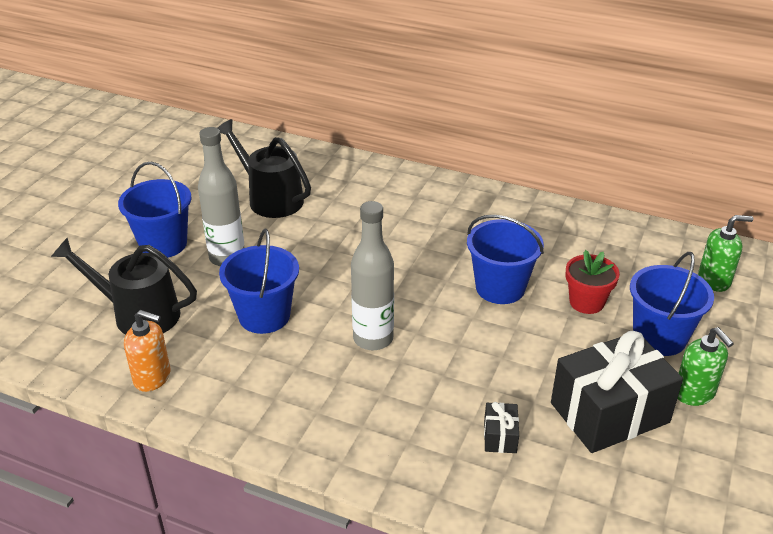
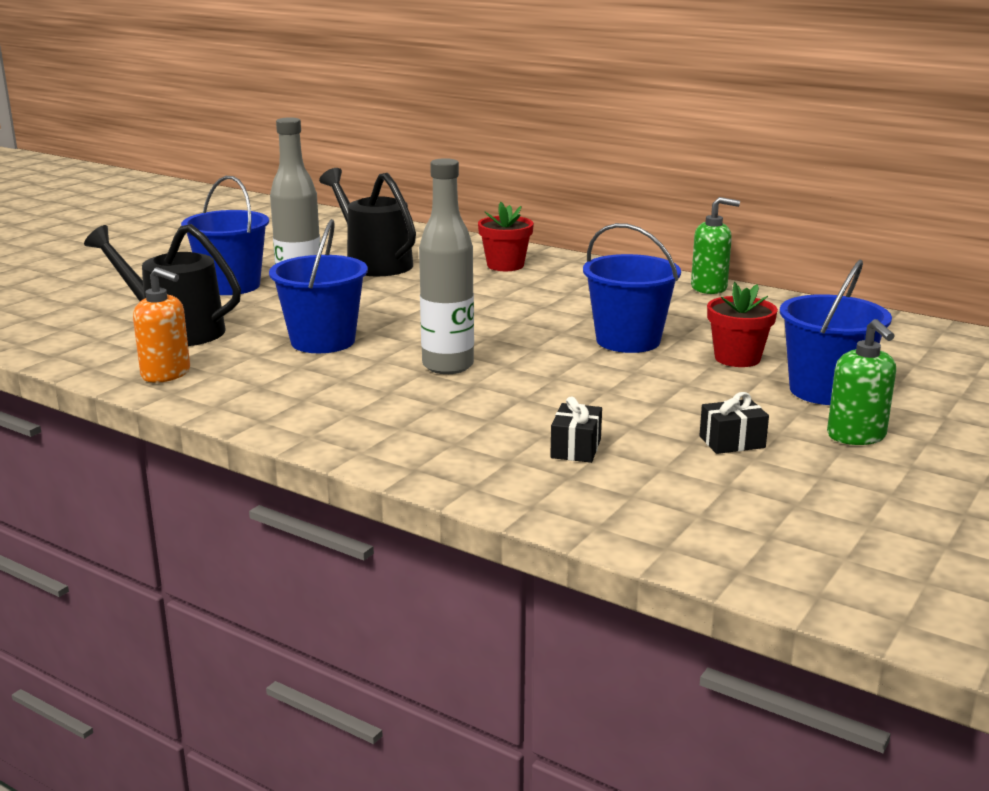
camera: 10 degrees right, 15 degrees down
(377, 191) = (505, 265): none -> red flower pot
(609, 413) = (732, 442): black gift -> black gift, size x0.42
(714, 280) = (919, 353): green soap dispenser -> green soap dispenser (709, 288)

